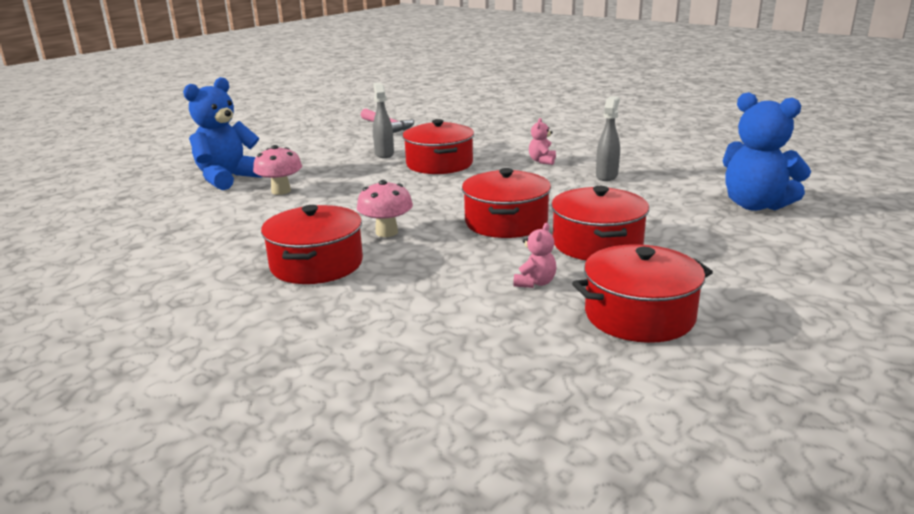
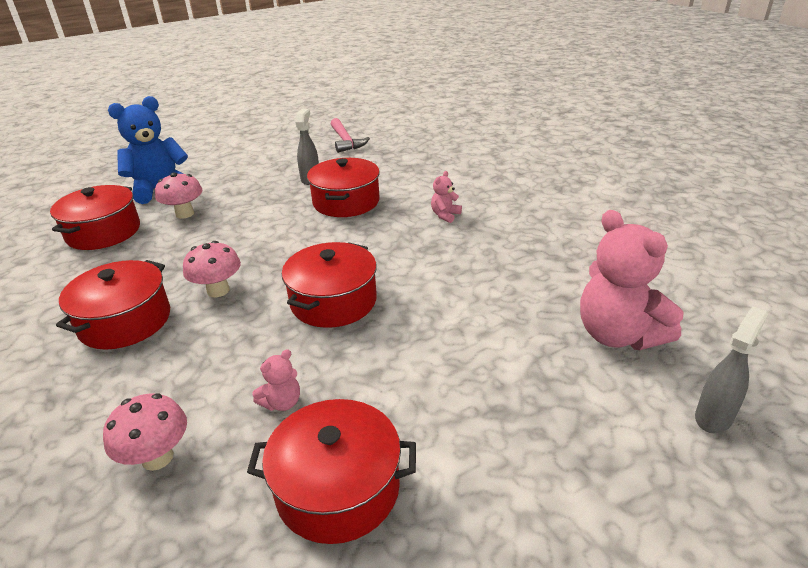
camera: 20 degrees right, 10 degrees up
(464, 331) = (157, 457): none -> pink mushroom
(597, 244) = (393, 357): red pot -> red pot (103, 232)
(606, 176) = (491, 251): grey spray bottle -> grey spray bottle (713, 417)
(755, 205) = (618, 335): blue teddy bear -> pink teddy bear

